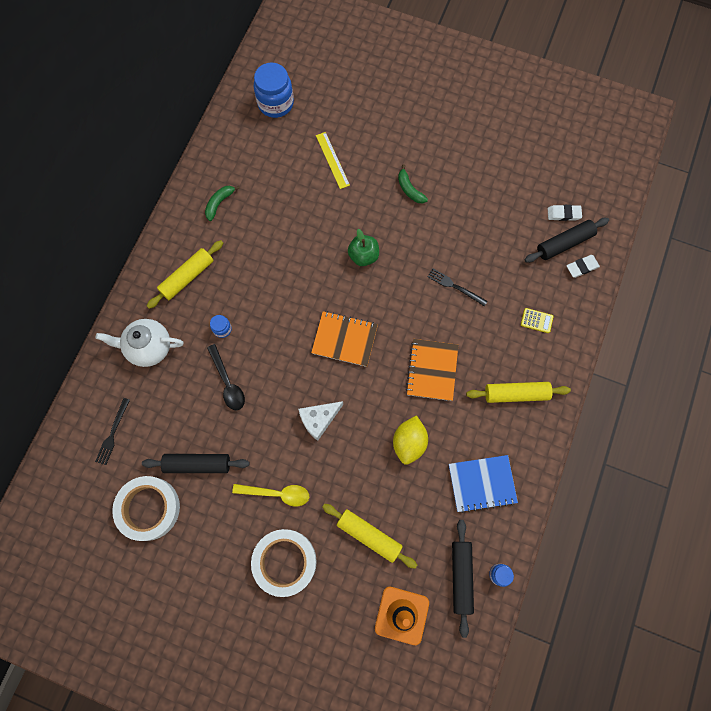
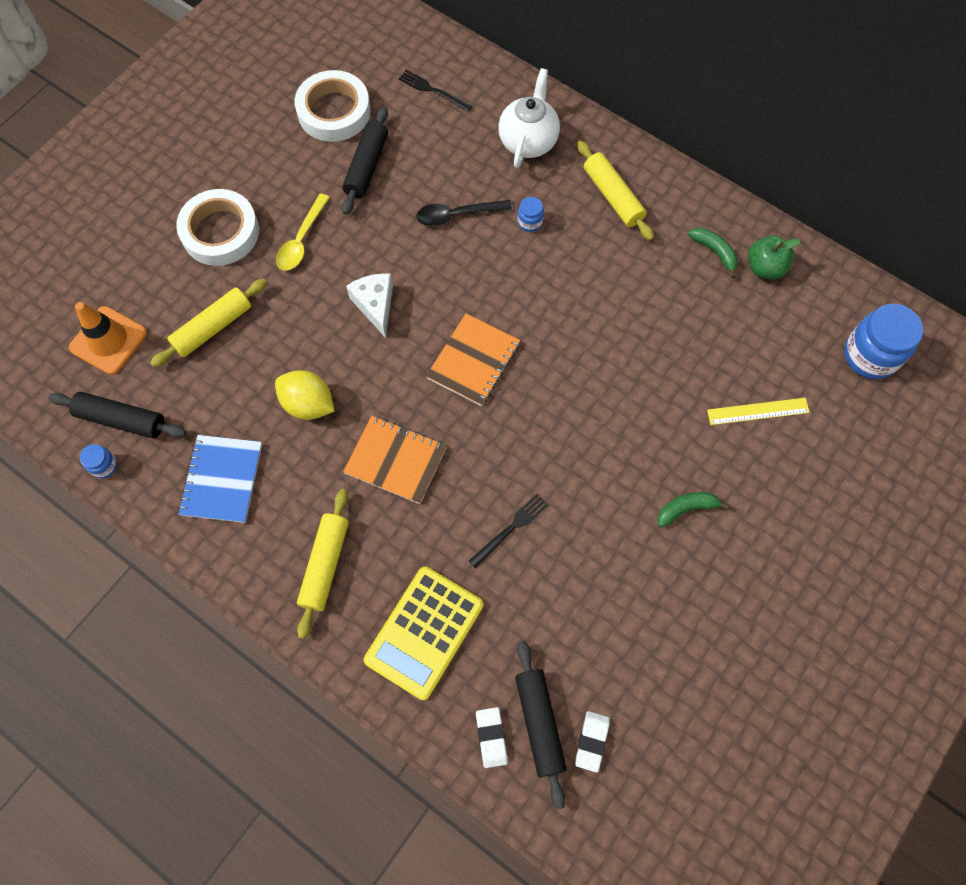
camera: 105 degrees right, 5 degrees down
(363, 256) = (591, 415): green apple -> green apple (765, 268)
(536, 320) = (424, 632): yellow calculator -> yellow calculator, size x2.45

